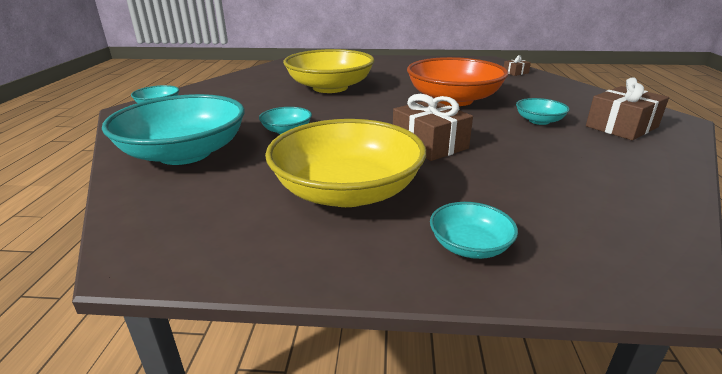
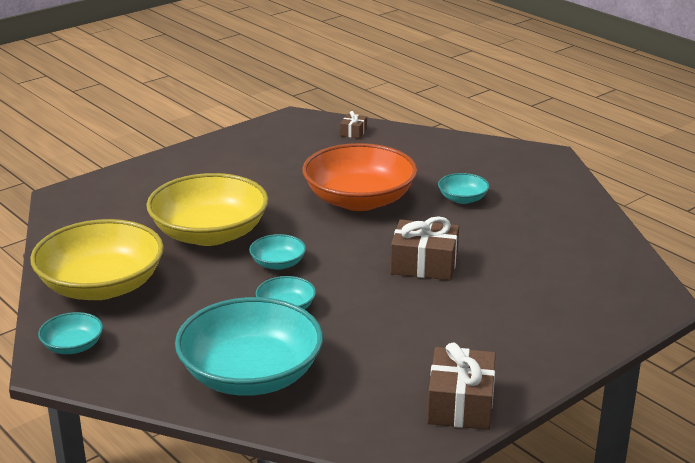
camera: 45 degrees left, 0 degrees up
(347, 191) = (441, 335): yellow bowl -> yellow bowl (101, 286)
(470, 246) = (564, 331): turquoise bowl -> turquoise bowl (278, 263)
(621, 127) = (523, 180): brown gift -> brown gift (460, 404)

